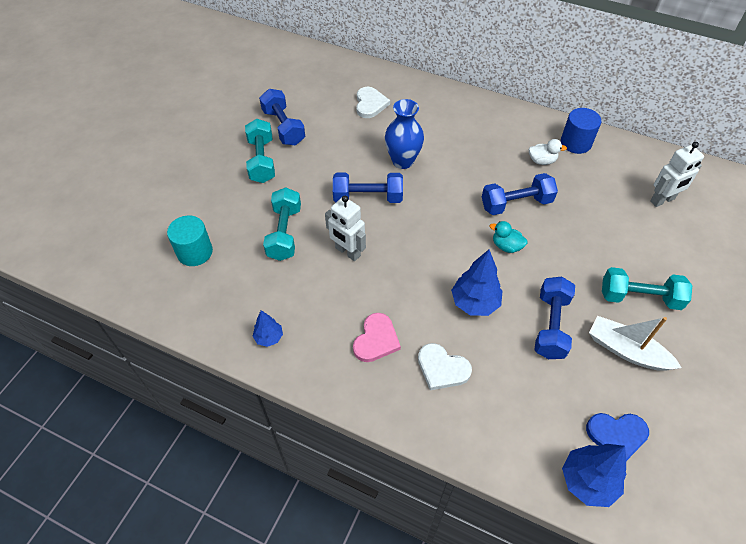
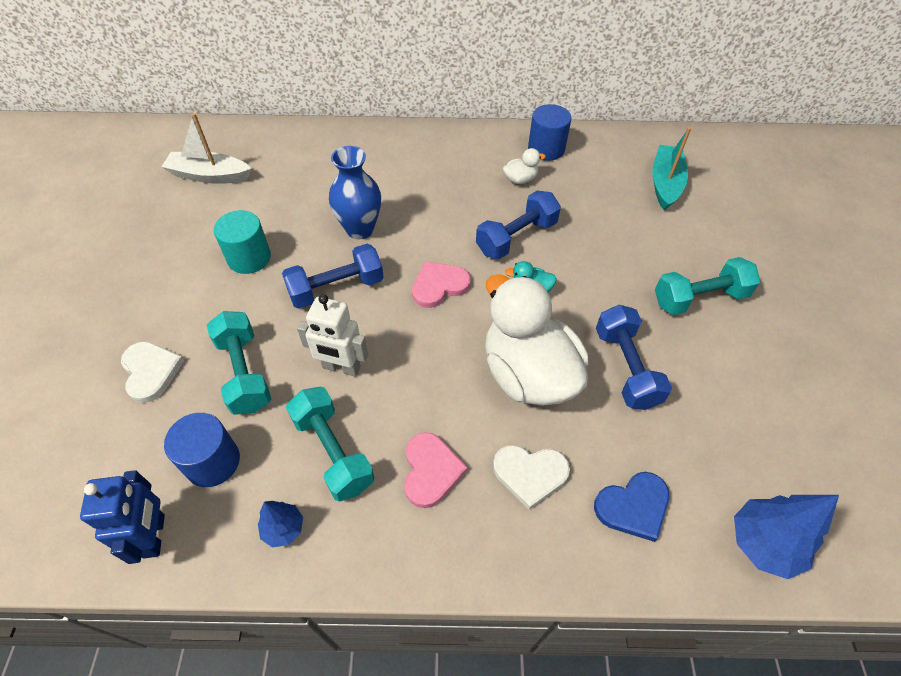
camera: 25 degrees left, 0 degrees up
(194, 311) = (155, 536): none -> blue robot
(195, 252) = (122, 447): turquoise cylinder -> turquoise cylinder (249, 258)
(243, 281) = (212, 462): none -> blue cylinder
(262, 160) = (171, 286): turquoise dumbbell -> turquoise dumbbell (333, 452)
(283, 127) = (184, 233): blue dumbbell -> none
(370, 104) = (288, 172): white heart -> white heart (151, 371)
(440, 220) = (439, 286): none -> pink heart
(475, 303) = (528, 374): blue tree -> white duck
(617, 435) = (762, 471): blue heart -> blue heart (633, 506)
(626, 350) = (719, 365): white boat -> white boat (209, 175)
(662, 200) = (665, 183): white robot -> turquoise boat

